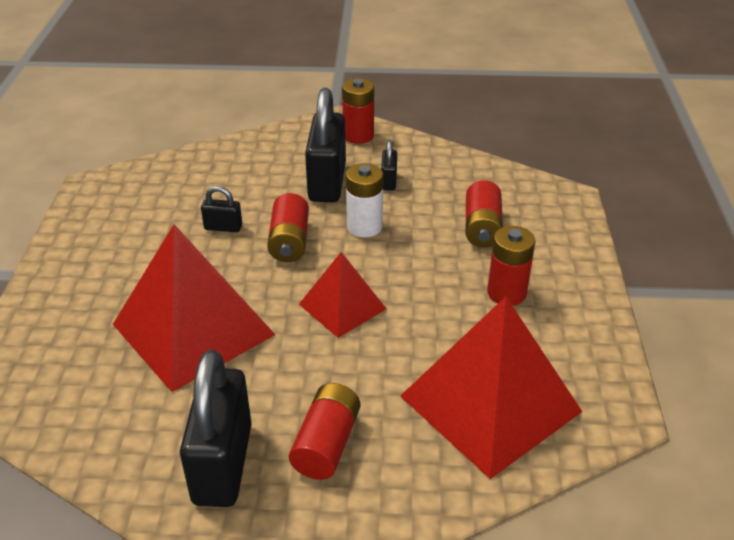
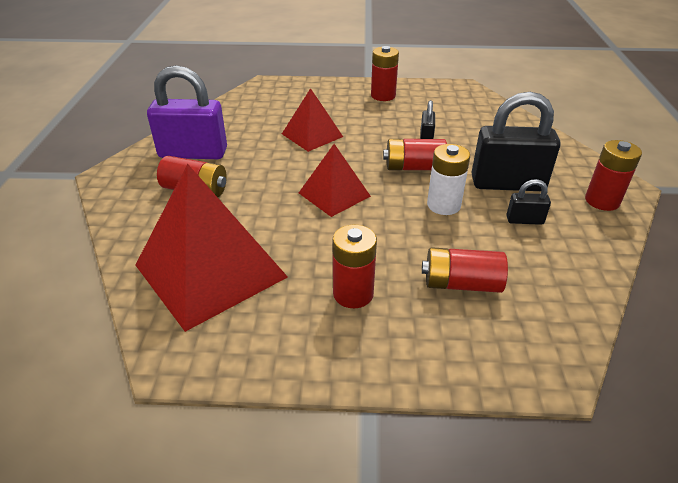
camera: 90 degrees right, 0 degrees up
(91, 257) = (383, 96): none -> red battery
(193, 329) = (312, 135): red pyramid -> red pyramid, size x0.55
(222, 464) = (193, 153): black padlock -> purple padlock

